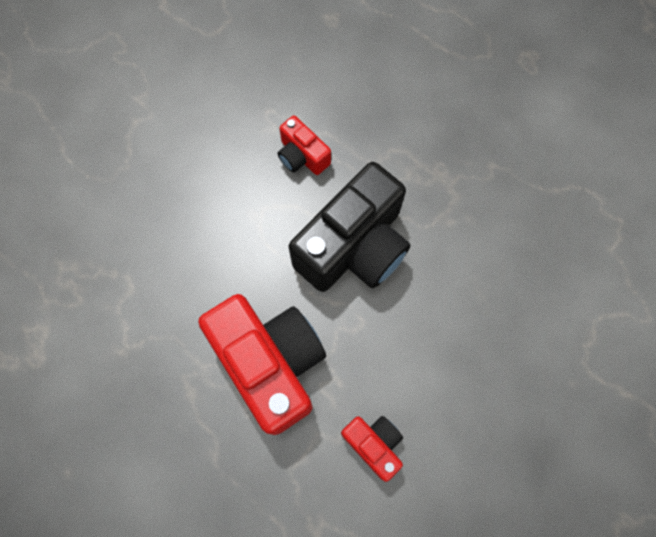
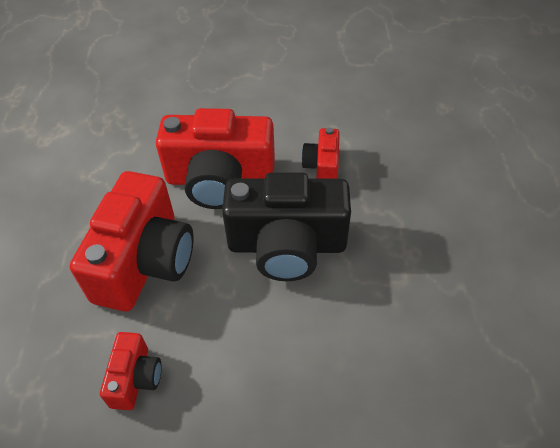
camera: 50 degrees right, 20 degrees down
(240, 243) = (220, 180): none -> red camera

